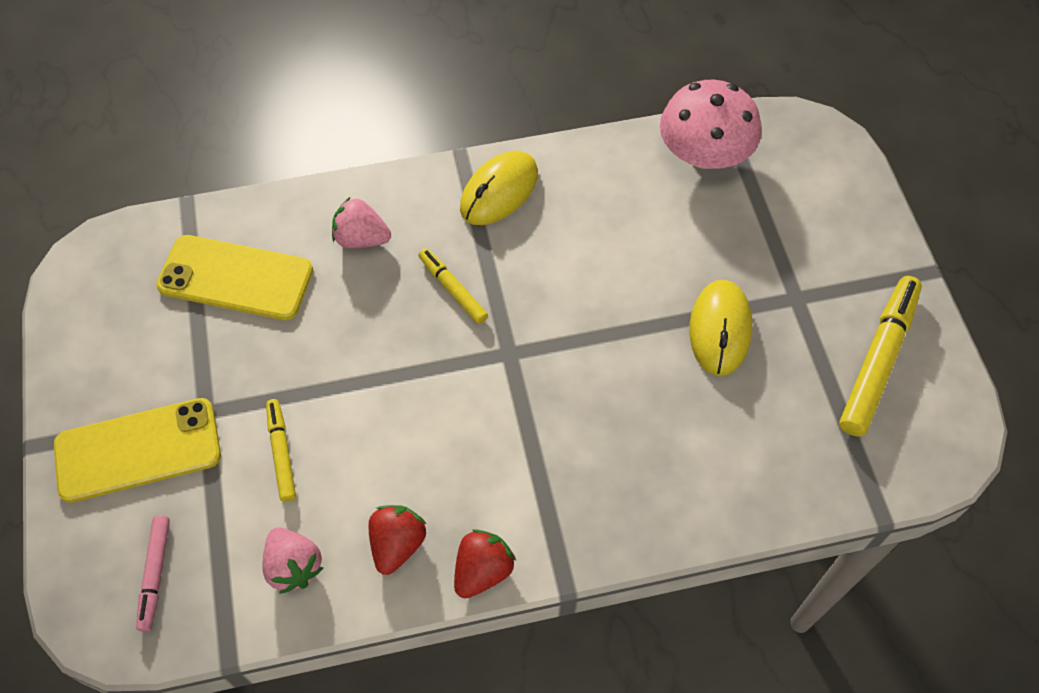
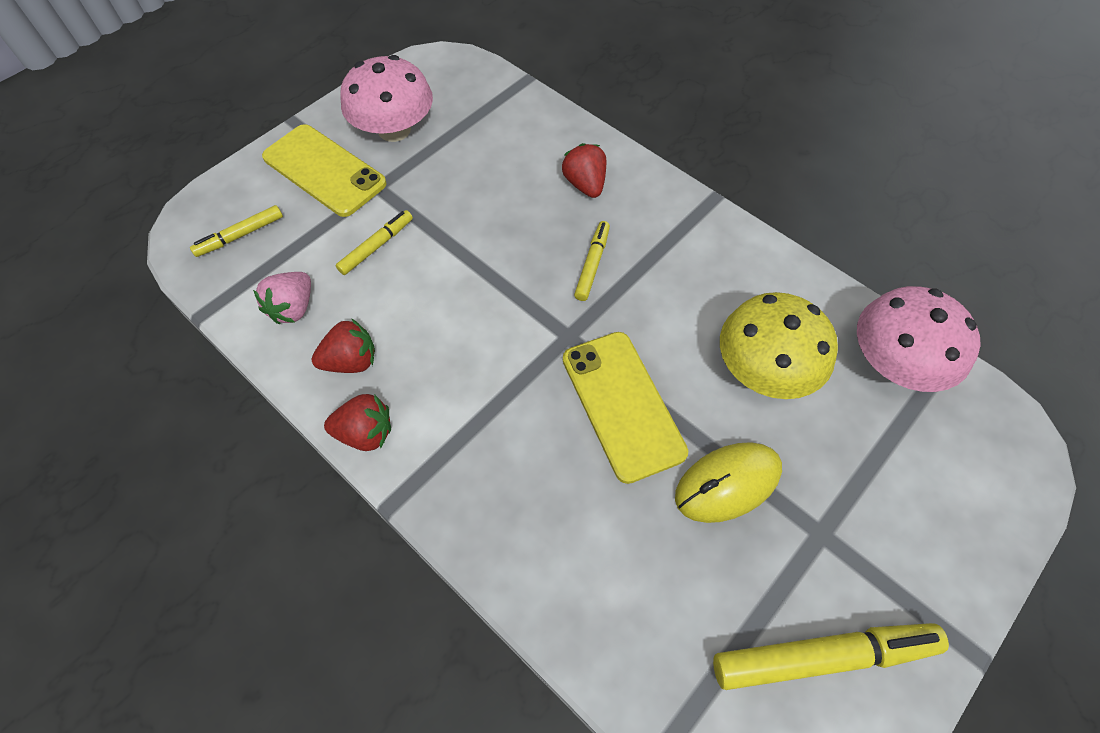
camera: 55 degrees right, 0 degrees up
(142, 356) = (394, 130): none -> pink mushroom
(155, 574) = (240, 236): pink marker -> yellow marker
(236, 278) = (492, 138): yellow phone -> yellow phone (622, 404)
(361, 238) = (585, 184): pink strawberry -> red strawberry
(499, 191) = (706, 240): yellow mouse -> none
(646, 238) = (764, 369): none -> yellow mushroom

